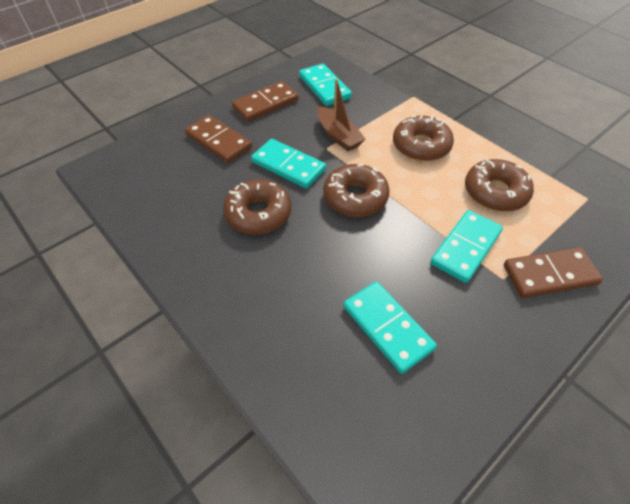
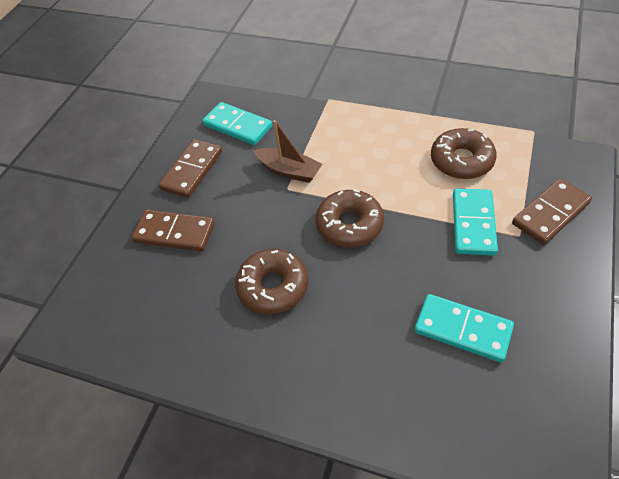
camera: 25 degrees left, 0 degrees up
(288, 166) = (265, 224): turquoise domino -> none
(421, 146) = (370, 146): brown donut -> none

